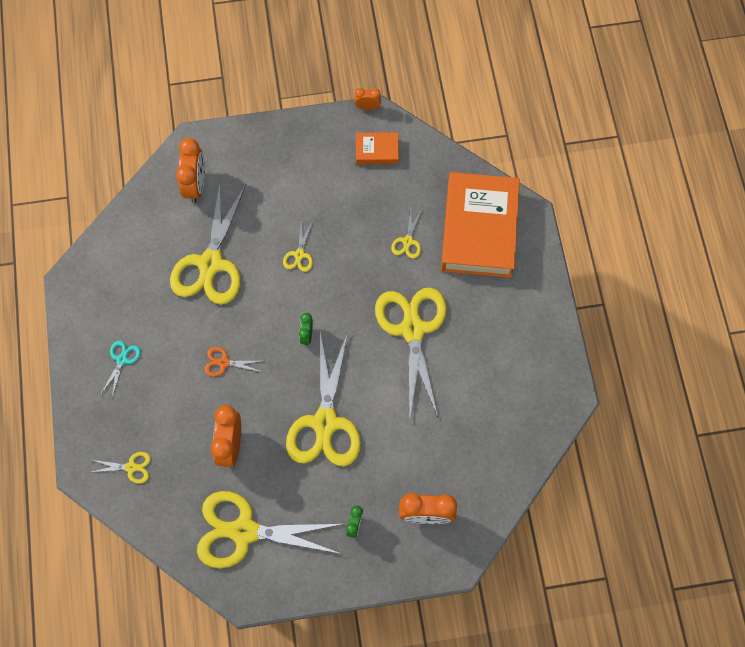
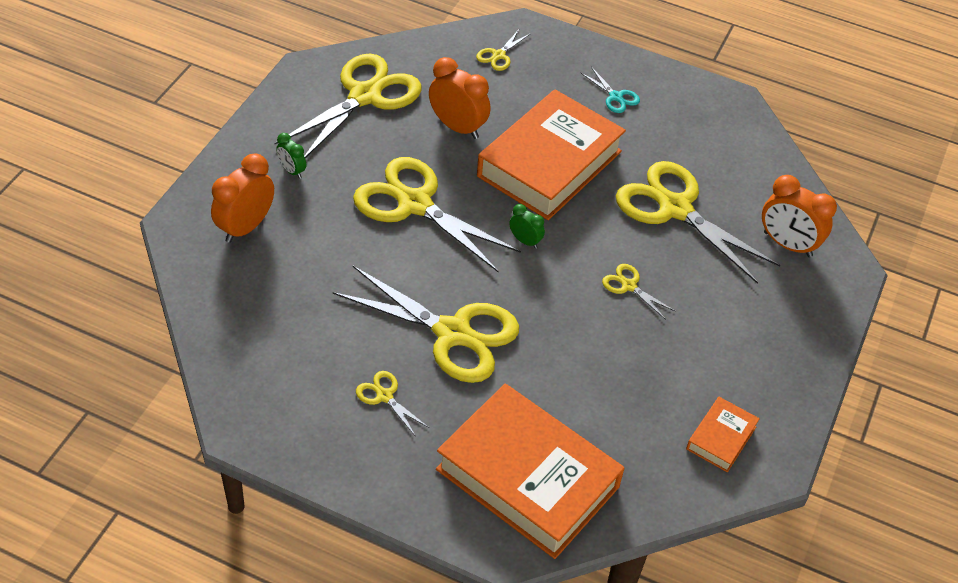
camera: 120 degrees right, 20 degrees down
(224, 362) = (549, 164): orange scissors -> orange book
(367, 107) = (796, 466): orange clock -> none
(408, 241) = (568, 394): yellow scissors -> yellow scissors (384, 396)

